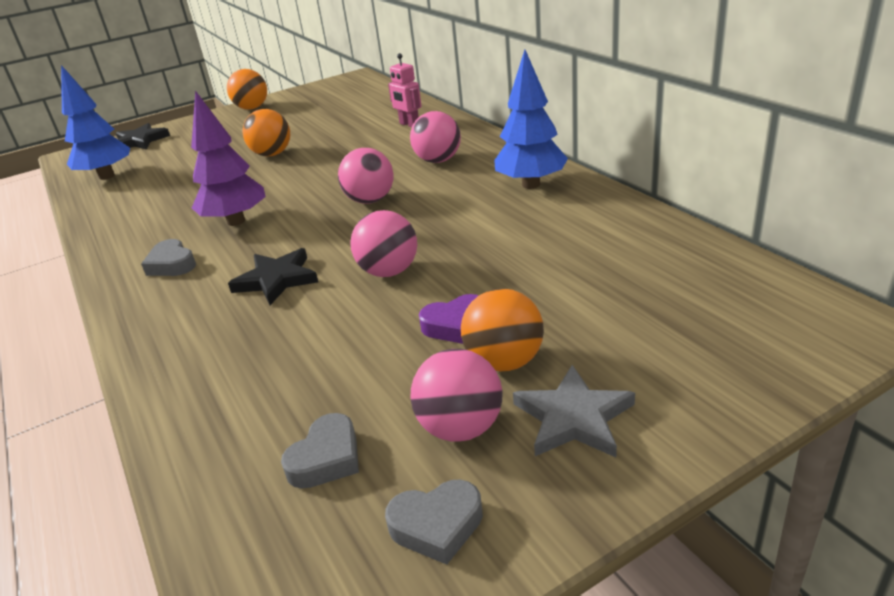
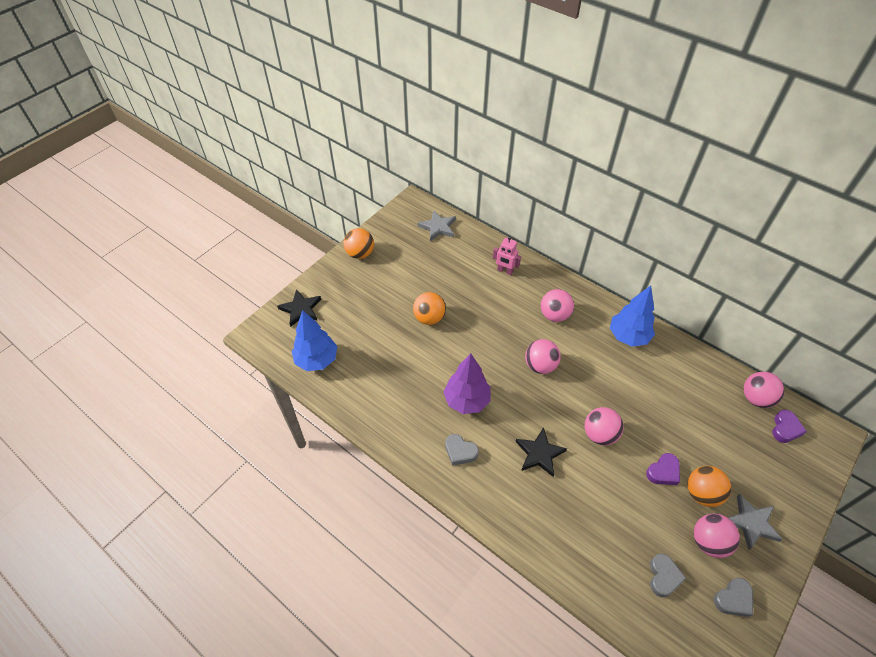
camera: 25 degrees left, 20 degrees up
(362, 93) = (438, 227): none -> grey star
(710, 263) = (756, 398): none -> pink ball
(746, 305) = (785, 429): none -> purple heart

